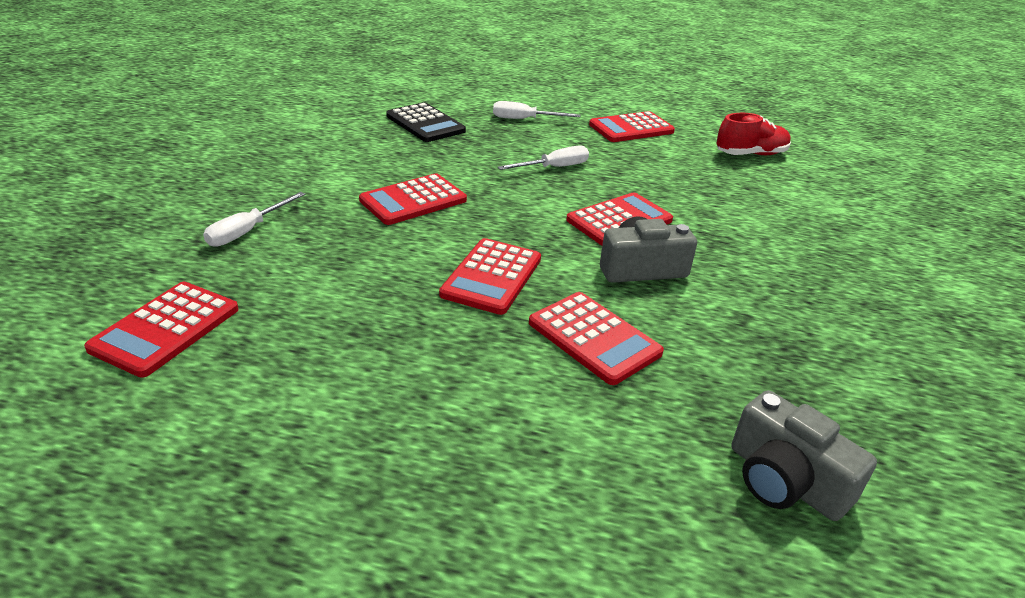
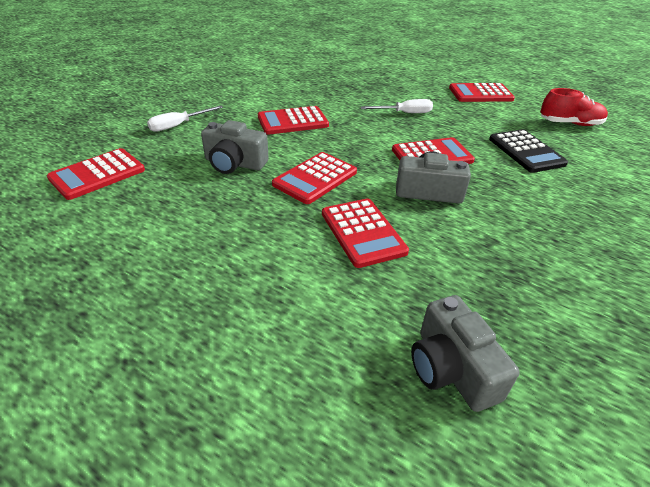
camera: 20 degrees right, 5 degrees up
(368, 275) = (234, 163): none -> grey camera
(425, 124) = (331, 74): black calculator -> black calculator (526, 151)
(525, 119) = (403, 79): white screwdriver -> none

